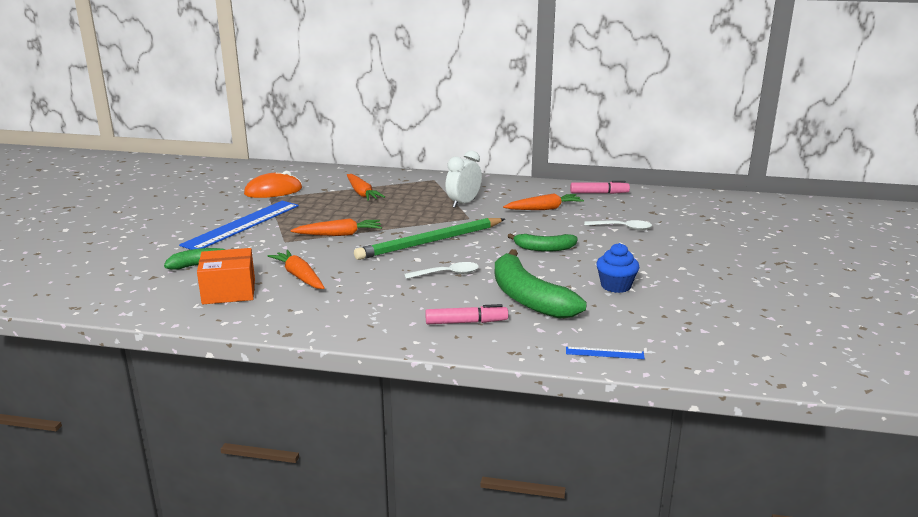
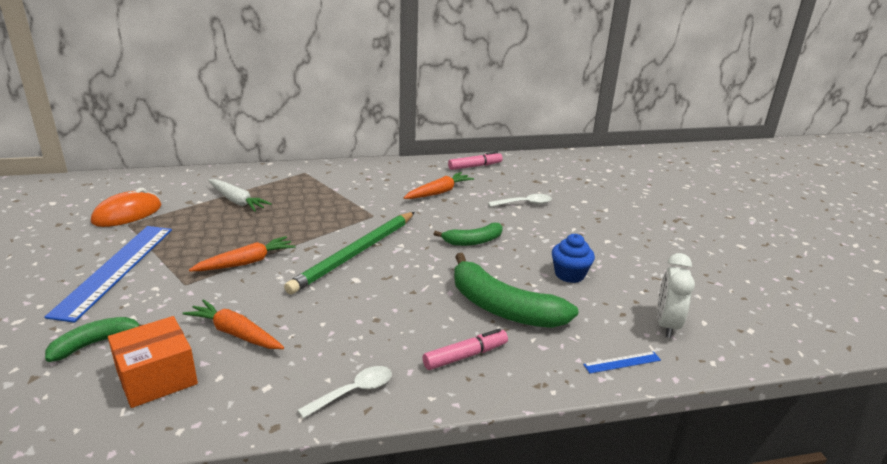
camera: 25 degrees left, 5 degrees up
(362, 193) = (237, 201): orange carrot -> white carrot
(447, 274) = (401, 293): white spoon -> white spoon (353, 392)
(463, 203) = (355, 198): white clock -> white clock (666, 324)

